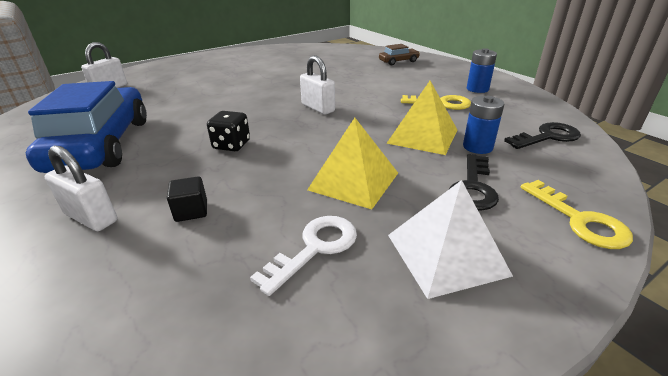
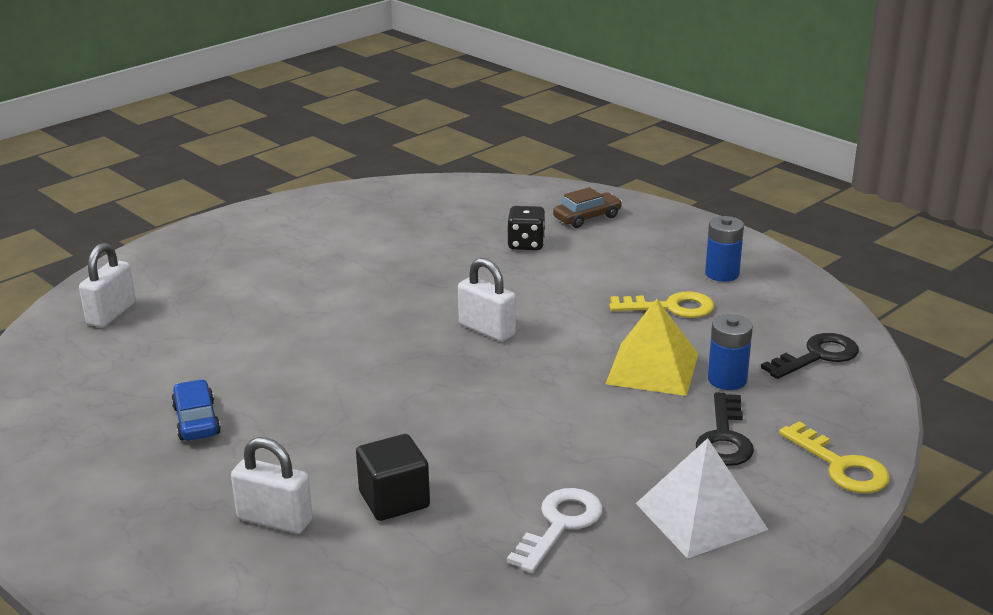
camera: 10 degrees left, 5 degrees down
(102, 144) = (196, 420): blue car -> blue car, size x0.42
(191, 211) = (394, 500): black cube -> black cube, size x1.52
(231, 145) = (390, 405): black dice -> black dice (526, 244)
(354, 181) = (578, 443): yellow pyramid -> none

